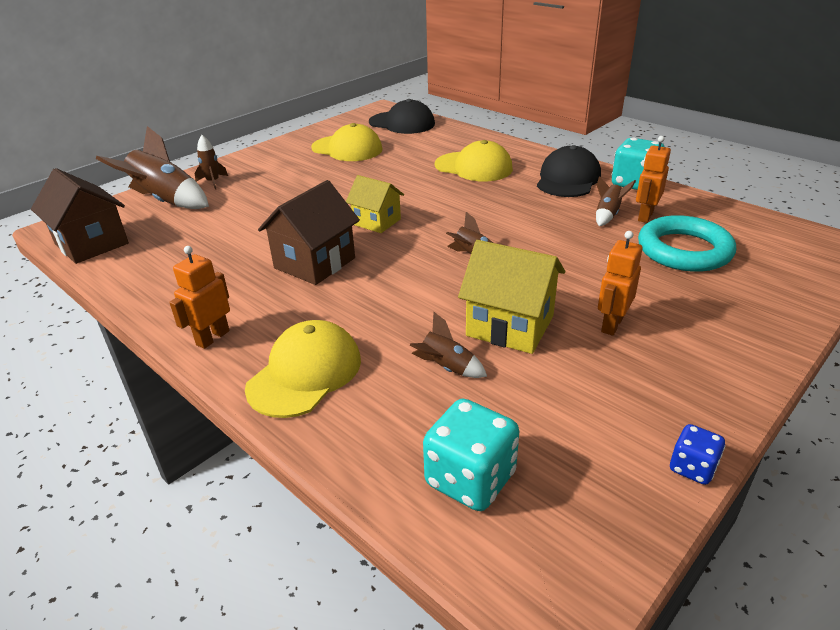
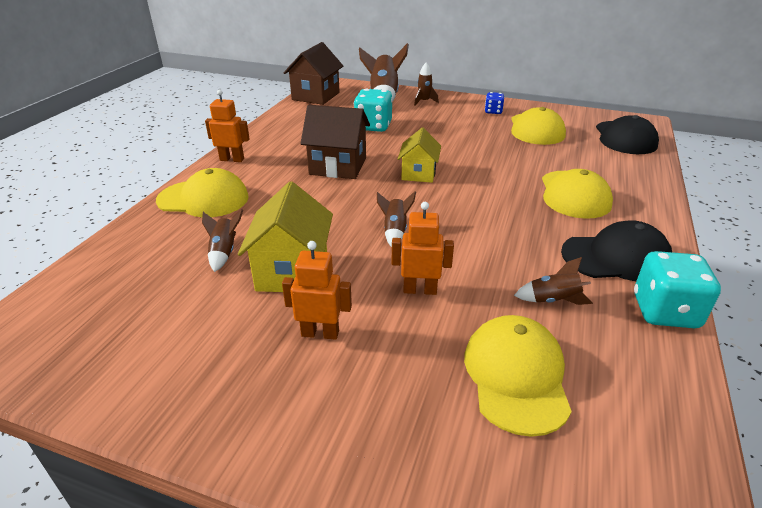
camera: 65 degrees right, 0 degrees up
(470, 479) = (101, 289): turquoise dice -> turquoise dice (373, 126)
(645, 216) = (579, 332): orange robot -> orange robot (420, 290)
(684, 250) = (516, 376): turquoise ring -> yellow cap
(692, 468) = (112, 412): blue dice -> blue dice (493, 111)

